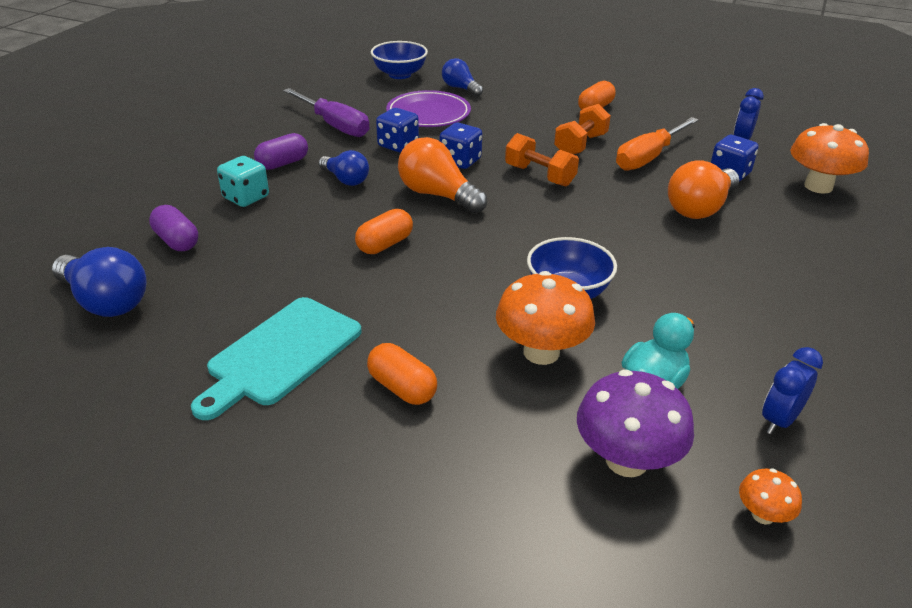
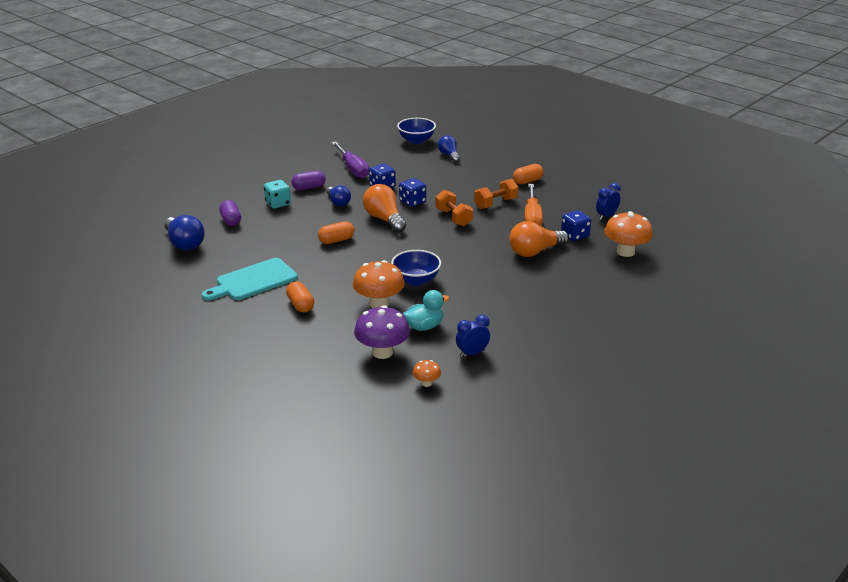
camera: 20 degrees right, 5 degrees down
(428, 114) = (415, 170): purple plate -> none
(648, 157) = (532, 218): orange screwdriver -> orange screwdriver turned 60 degrees counterclockwise

